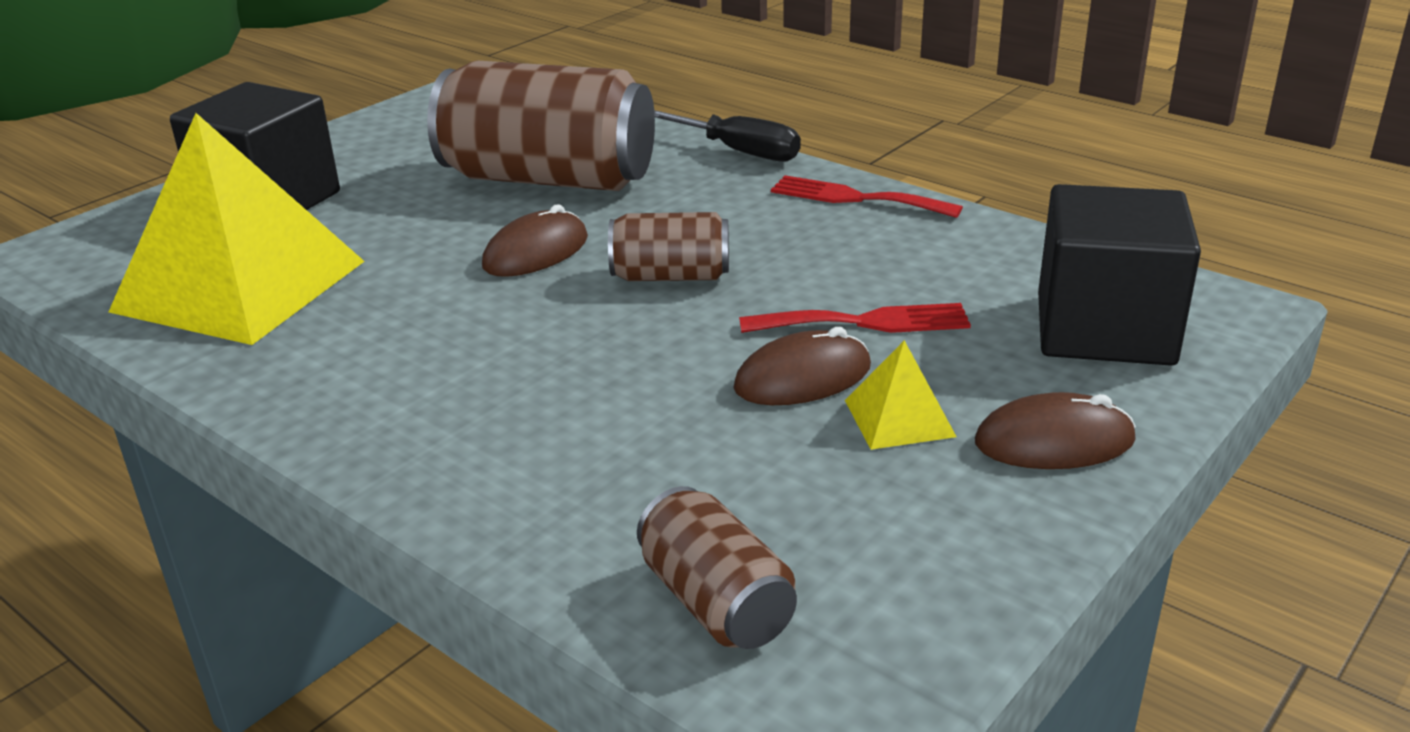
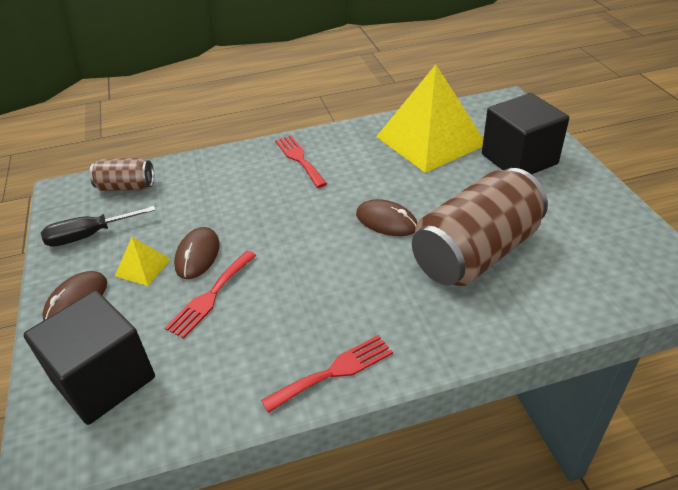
camera: 125 degrees right, 10 degrees up
(404, 399) = (300, 159): none -> red fork
(536, 252) = (386, 221): brown mouse -> brown mouse turned 45 degrees counterclockwise
(671, 276) = (319, 253): brown can -> none
(739, 152) = (454, 353): black screwdriver -> black screwdriver (89, 235)

